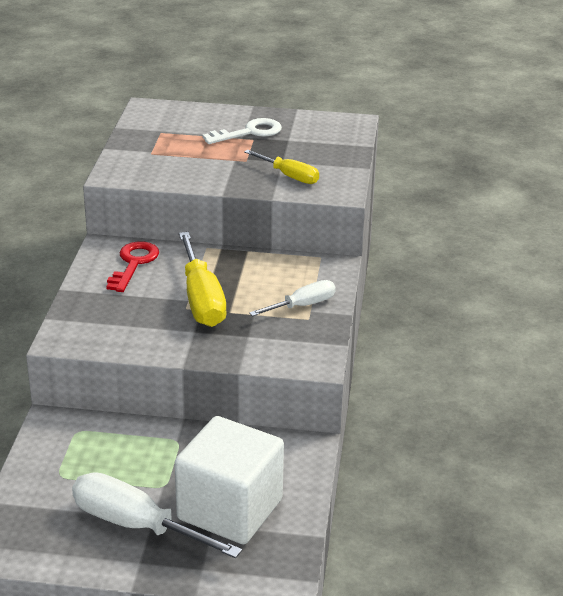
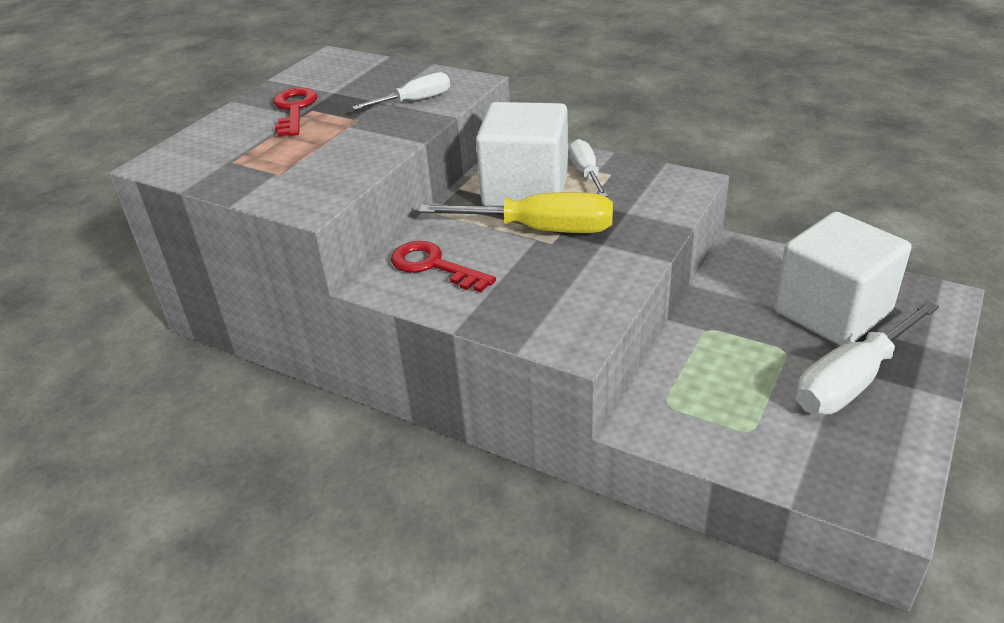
camera: 65 degrees left, 5 degrees up
(249, 132) = (294, 109): white key -> red key
(260, 281) = (525, 189): none -> white cube
(289, 176) = (415, 101): yellow screwdriver -> white screwdriver

